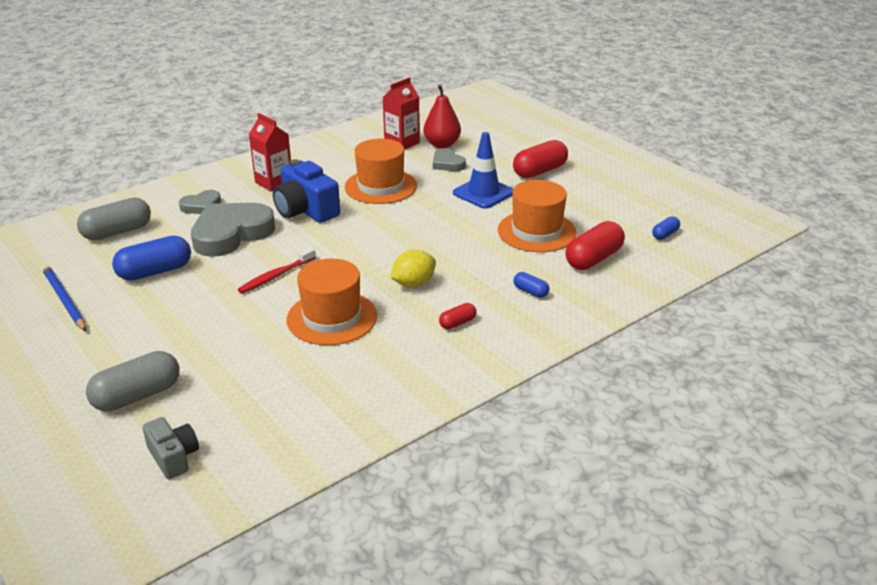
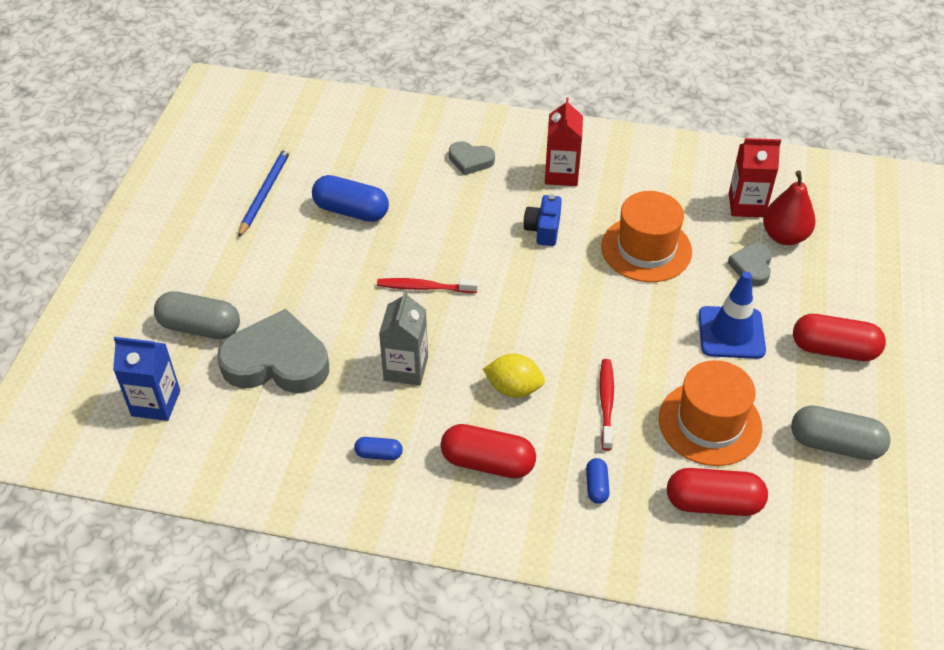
camera: 50 degrees right, 15 degrees up
(117, 232) = (378, 144): grey capsule -> grey capsule (835, 444)
(173, 457) = (156, 403): grey camera -> blue carton
(231, 234) = (452, 211): grey heart -> grey heart (277, 361)
(306, 210) = (543, 229): blue camera -> blue camera, size x0.59
(332, 318) = (406, 368): orange hat -> grey carton
(457, 323) = (488, 462): red capsule -> red capsule, size x1.98
(473, 257) = (606, 403): none -> red toothbrush
(665, 234) = (838, 540): blue capsule -> blue capsule (379, 454)

